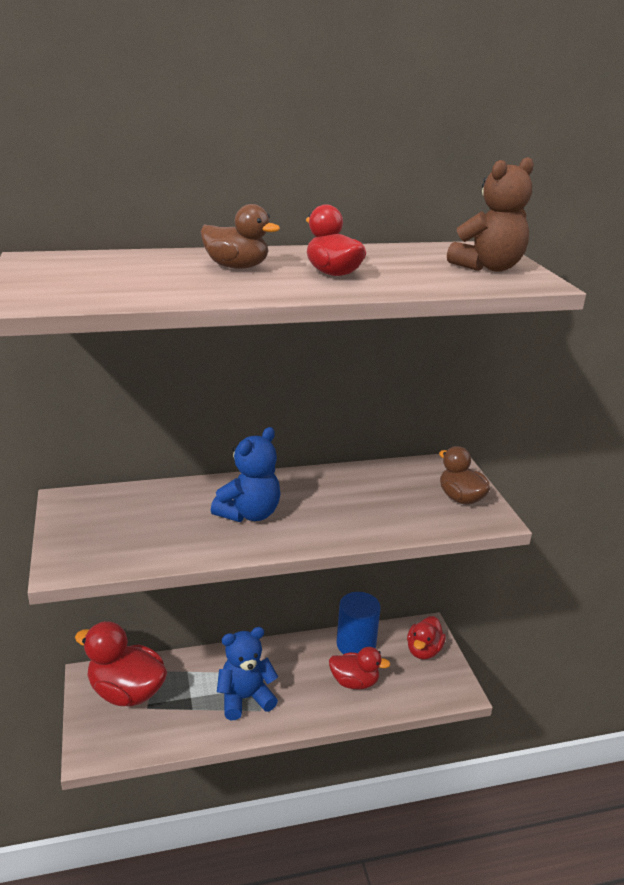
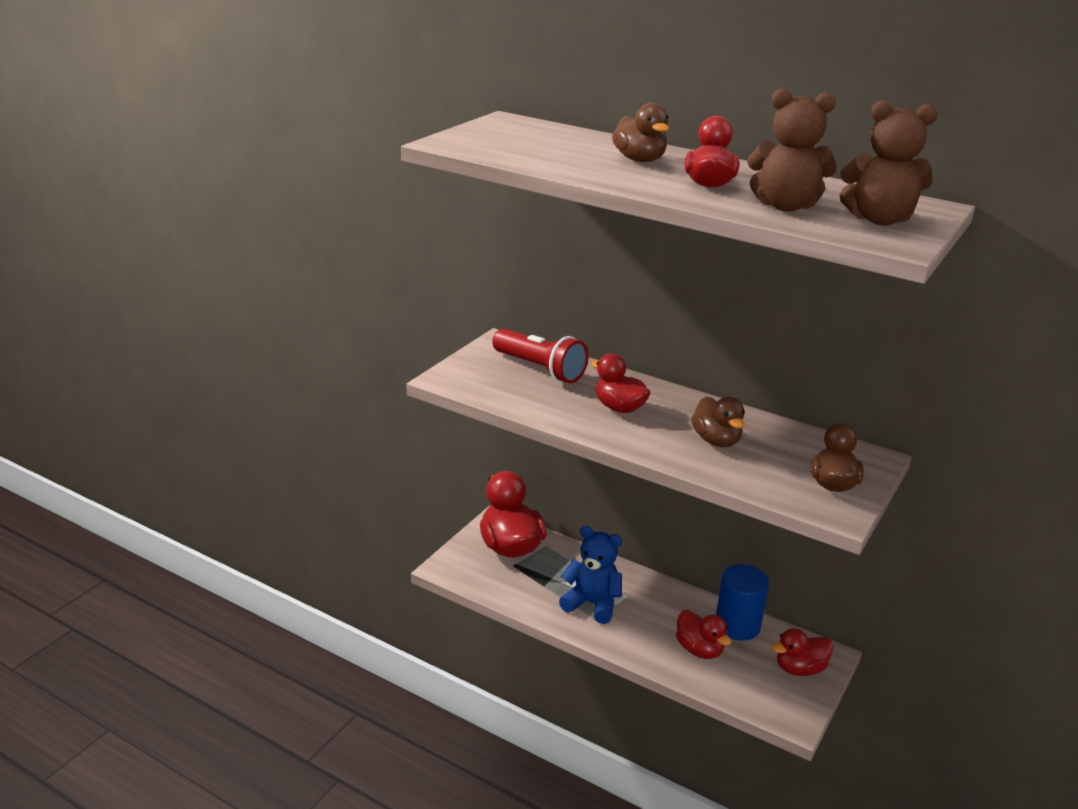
camera: 45 degrees right, 0 degrees up
(138, 511) = (540, 369): none -> red flashlight
(249, 514) = (619, 408): blue teddy bear -> red duck
(351, 504) = (716, 441): none -> brown duck
(418, 275) = (785, 206): none -> brown teddy bear

